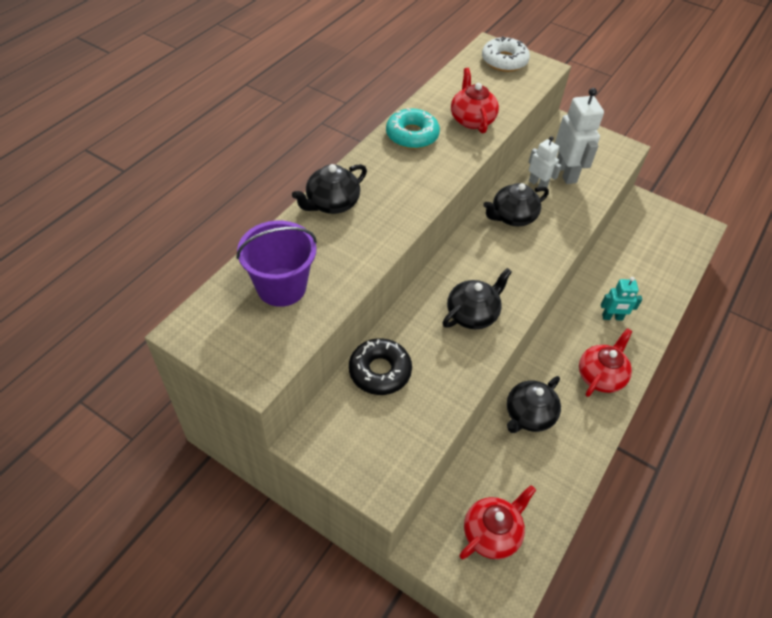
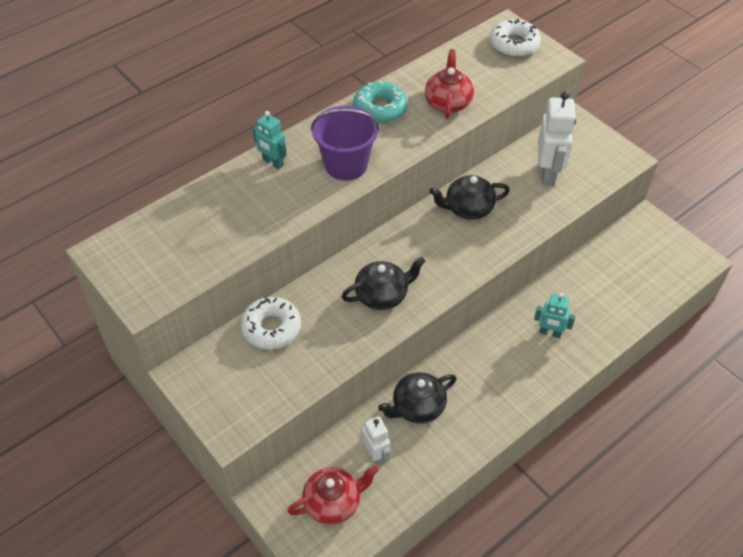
camera: 20 degrees right, 0 degrees up
(281, 287) = (195, 231): purple bucket -> purple bucket (346, 165)
(332, 203) = (273, 163): black teapot -> turquoise robot
(380, 371) = (271, 328): black donut -> white donut
(538, 184) = (511, 180): white robot -> white robot (376, 455)
(600, 376) = (509, 387): red teapot -> none

